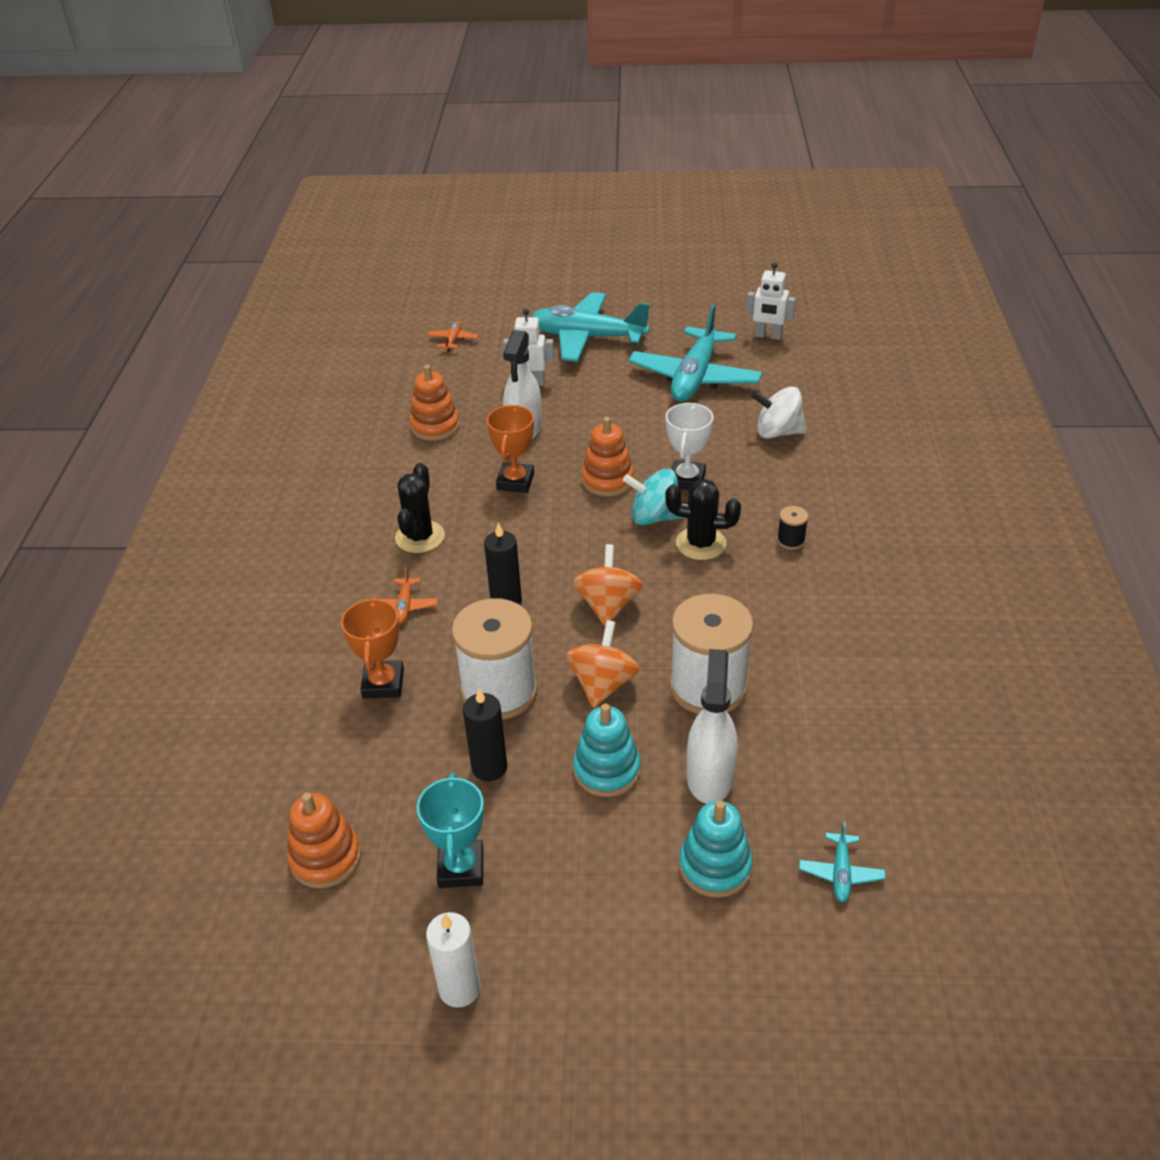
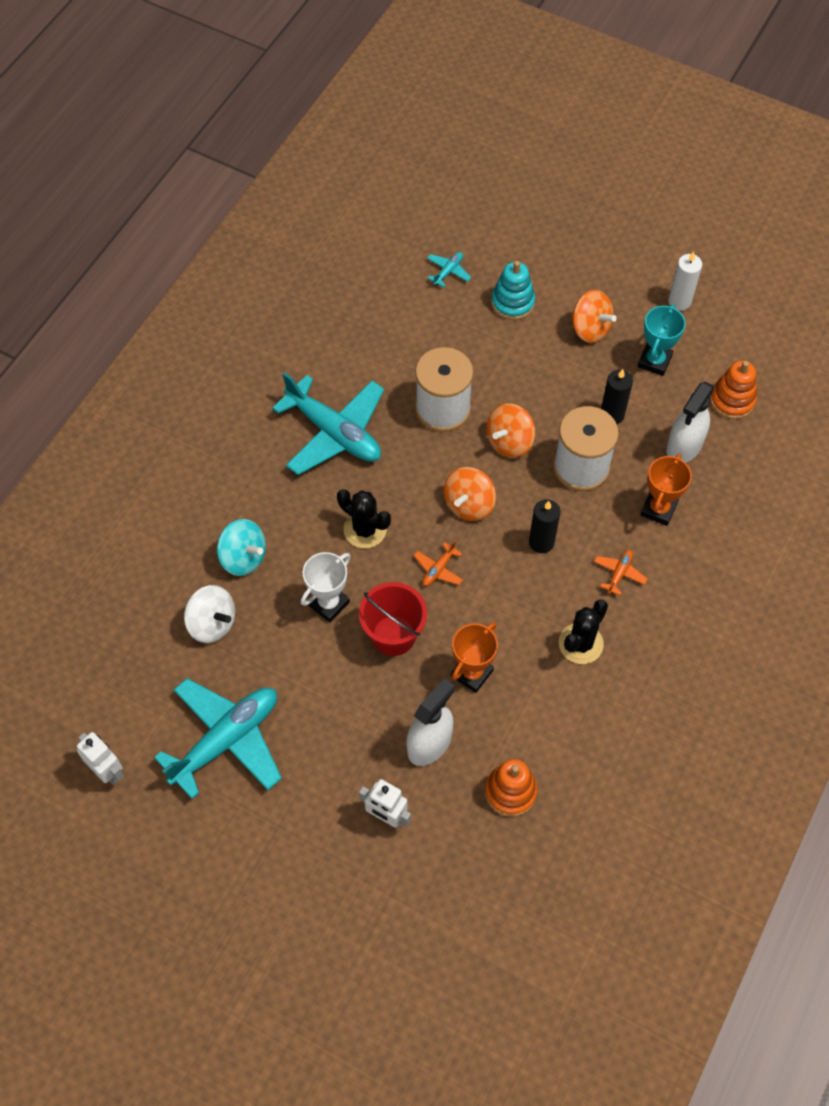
camera: 155 degrees left, 20 degrees up
(453, 340) = (429, 944): orange plane -> orange plane (438, 569)
(579, 876) = (590, 329): none -> orange spinning top
(587, 337) = (286, 869): turquoise plane -> turquoise plane (334, 433)
(607, 770) = (540, 382): turquoise stacking toy -> none
(608, 480) = (393, 635): orange stacking toy -> red bucket
(654, 517) = (382, 574): turquoise spinning top -> turquoise spinning top (243, 557)
(709, 776) = (481, 351): white spray bottle -> white spray bottle (684, 446)
(790, 540) = (297, 500): black spool -> none

